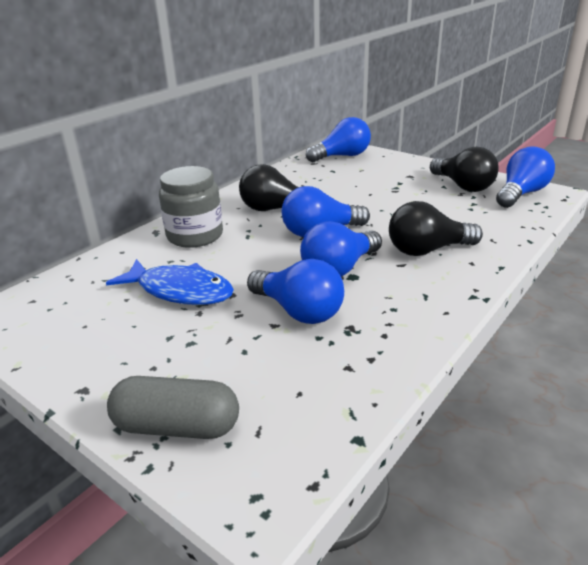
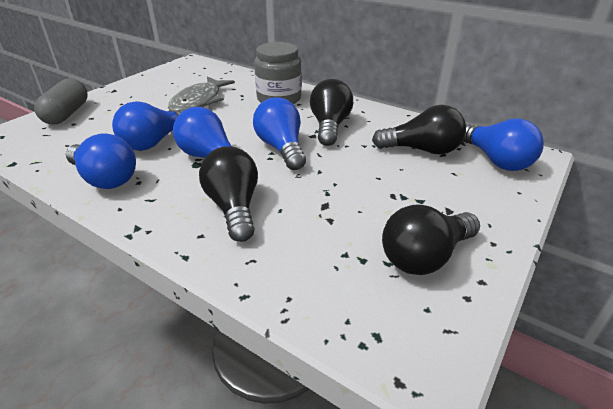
camera: 85 degrees right, 5 degrees up
(180, 291) = (199, 102): blue fish -> grey fish
(326, 176) = (422, 150): none -> black light bulb
(521, 194) = (409, 321): blue light bulb -> blue light bulb (105, 179)

